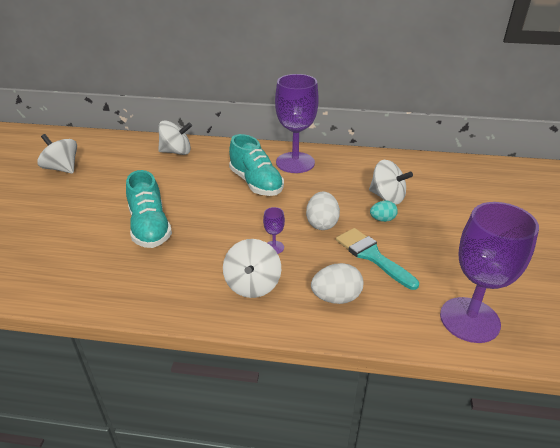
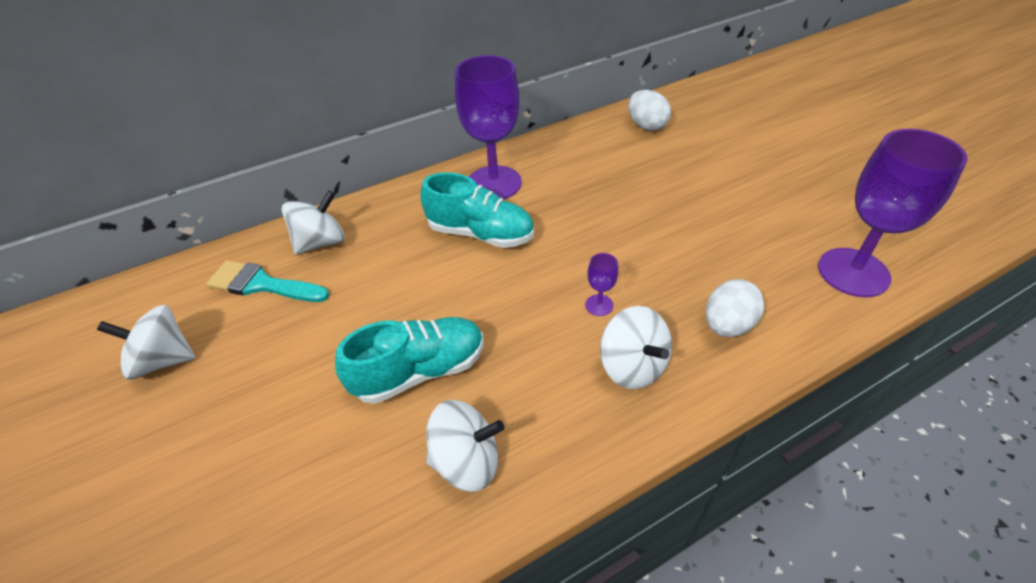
camera: 35 degrees left, 10 degrees up
(150, 228) = (420, 371): turquoise shoe -> turquoise shoe turned 60 degrees counterclockwise
(322, 223) = (612, 245): white egg -> white egg (646, 126)
(372, 256) = (703, 255): turquoise brush -> turquoise brush (262, 284)
(382, 219) = (663, 207): turquoise egg -> none
(387, 197) = (638, 178): white spinning top -> white spinning top (466, 461)

